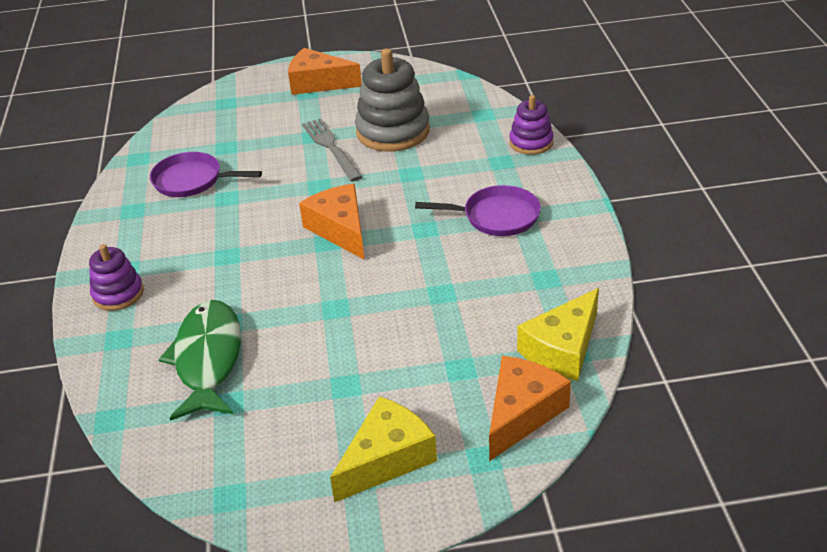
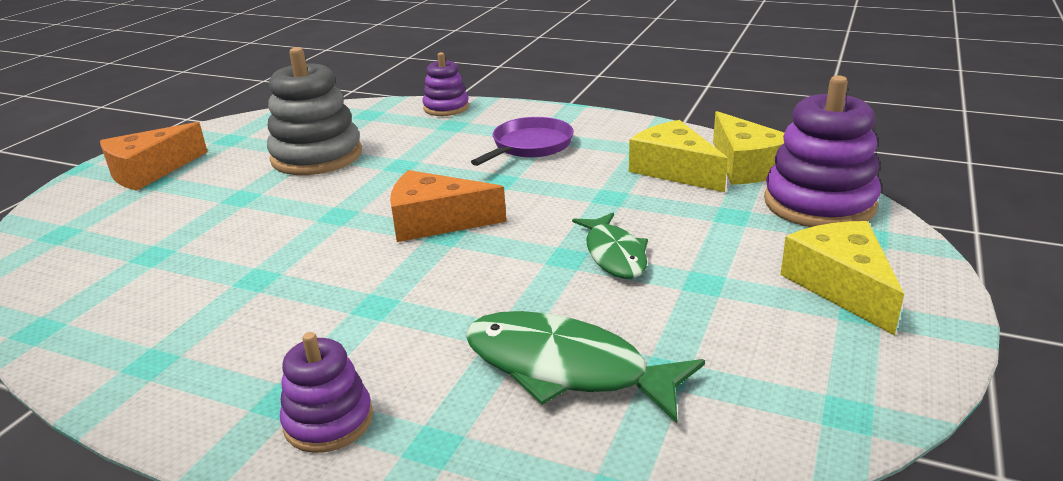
camera: 60 degrees left, 10 degrees down
(192, 180) = (174, 296): purple pan -> none
(330, 147) = (280, 192): grey fork -> none
(354, 328) = (614, 254): none -> green fish
(518, 310) = (674, 170): none -> yellow cheese
(521, 413) = (819, 204): orange cheese -> purple stacking toy

